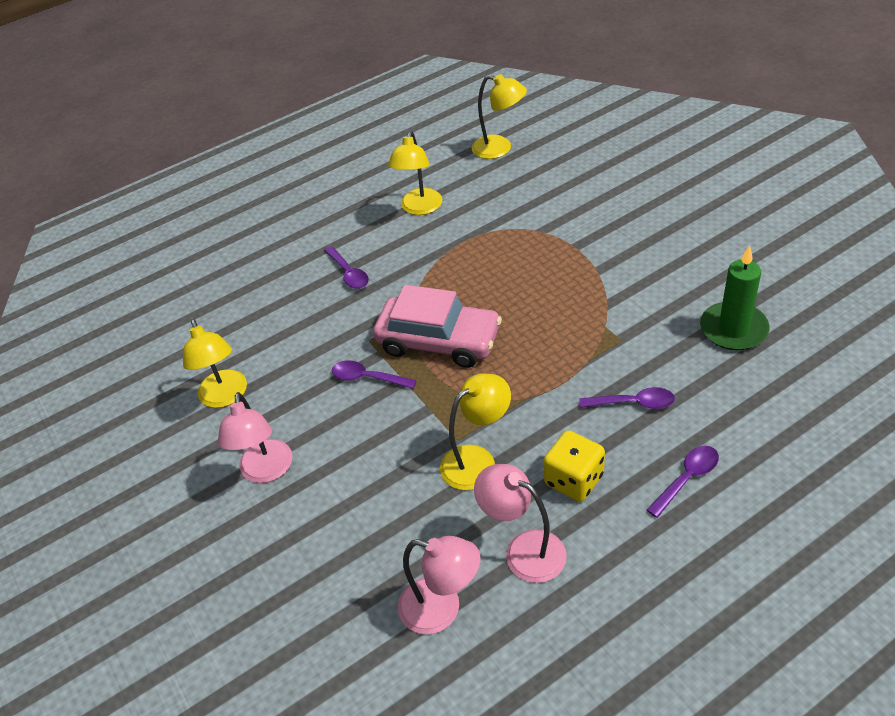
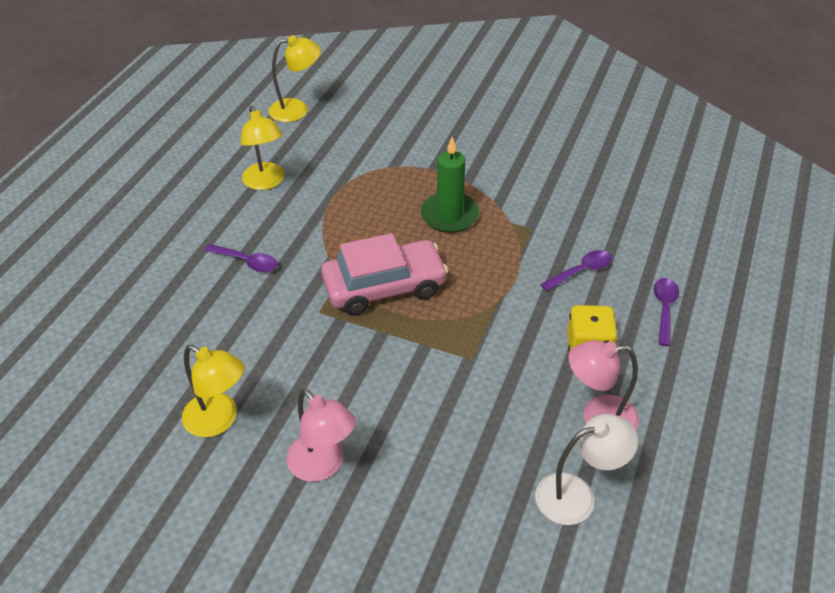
camera: 40 degrees left, 0 degrees up
(367, 378) = (347, 343): purple spoon -> none
(442, 609) = (577, 495): pink lamp -> white lamp
(477, 460) = (502, 368): yellow lamp -> none
(733, 329) = (604, 189): green candle -> green candle (449, 215)

